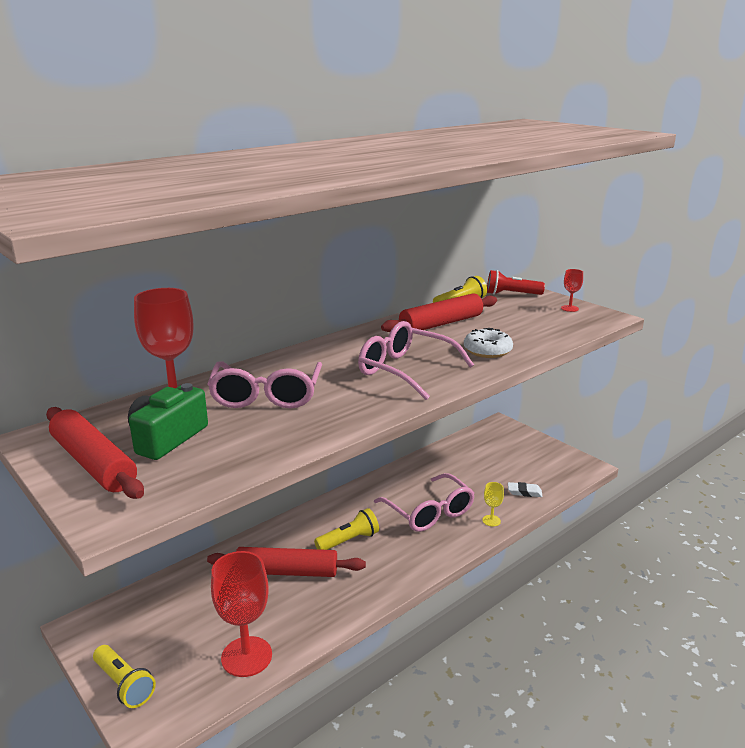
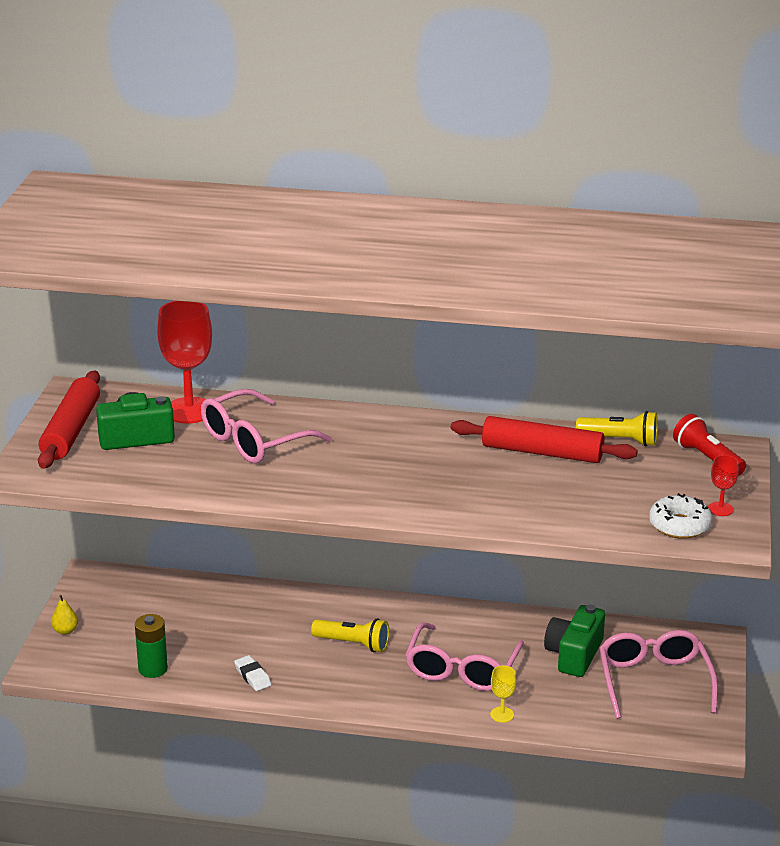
camera: 50 degrees right, 5 degrees up
(124, 684) = (65, 631): yellow flashlight -> yellow pear
(246, 656) = (153, 669): red goblet -> green battery
(287, 571) = (268, 633): red rolling pin -> none
(405, 370) = (397, 480): pink glasses -> pink glasses (654, 681)
(462, 468) = (574, 654): none -> green camera
(487, 351) = (510, 503): white donut -> white donut (679, 525)
(524, 492) = (587, 715): white eraser -> white eraser (252, 676)

